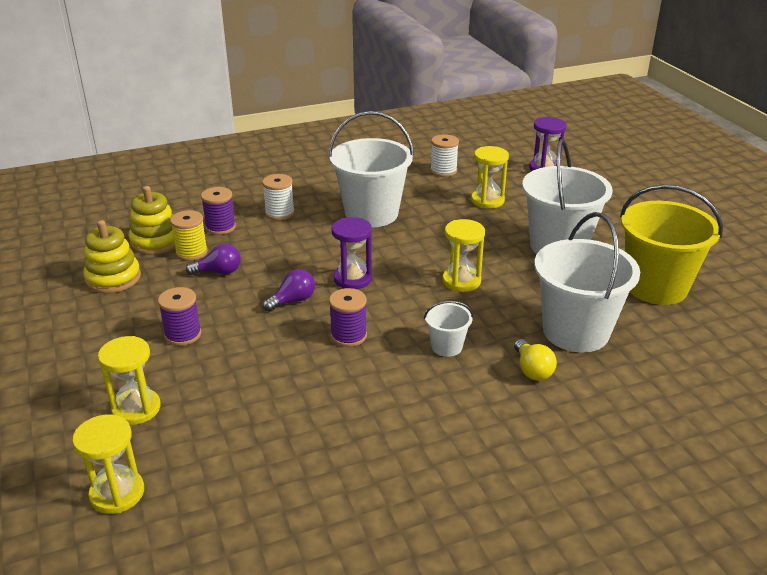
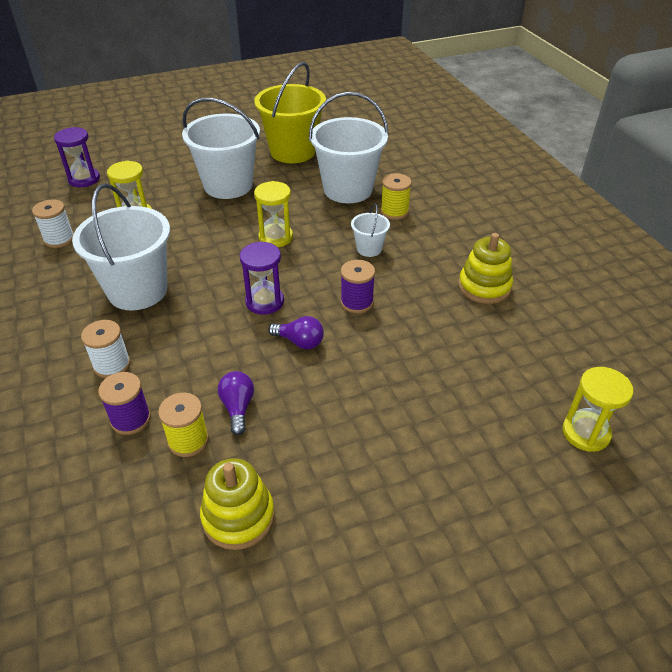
camera: 90 degrees left, 10 degrees up
(136, 409) = (479, 440): yellow hourglass -> none
(156, 241) = (151, 485): yellow stacking toy -> yellow stacking toy (484, 287)
(183, 334) = (359, 422): purple spool -> none
(292, 300) = (300, 342): purple light bulb -> purple light bulb turned 150 degrees clockwise
(532, 370) = (394, 212): yellow light bulb -> yellow spool

